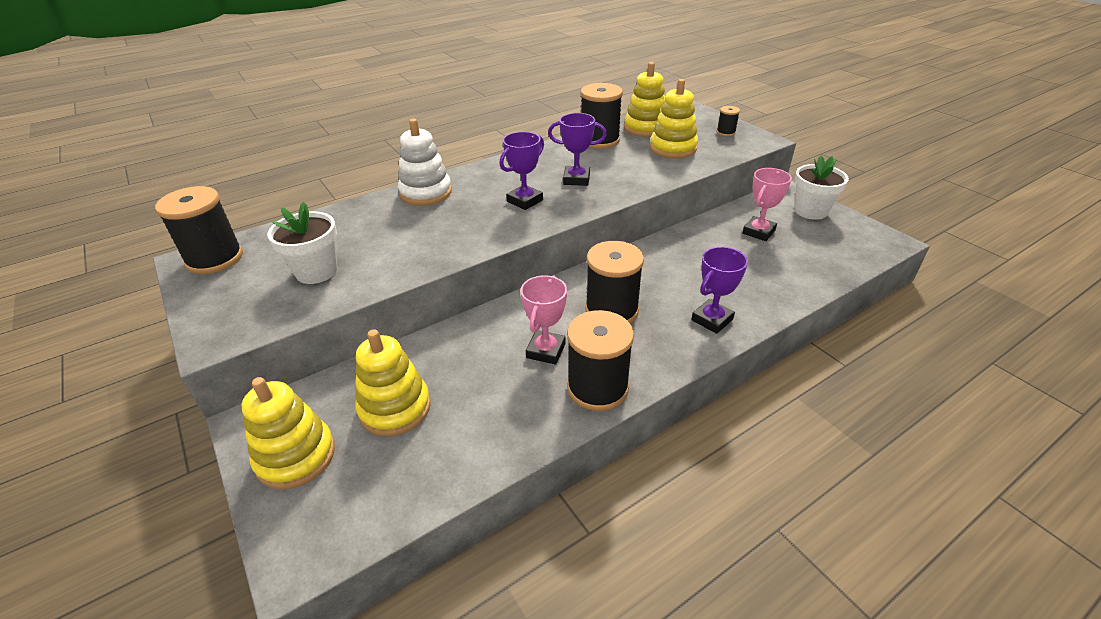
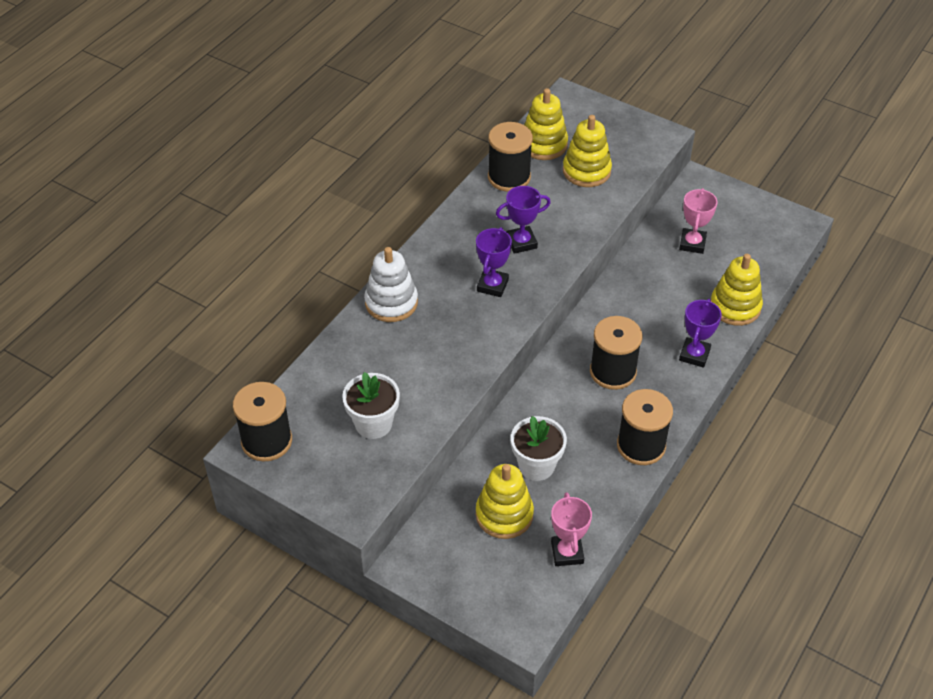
camera: 25 degrees left, 10 degrees up
(296, 456) = (462, 575): yellow stacking toy -> yellow stacking toy (735, 307)
(546, 350) = (584, 427): pink trophy -> pink trophy (567, 552)
(726, 132) = (625, 131): black spool -> none
(810, 211) = (727, 203): white flower pot -> white flower pot (536, 465)

